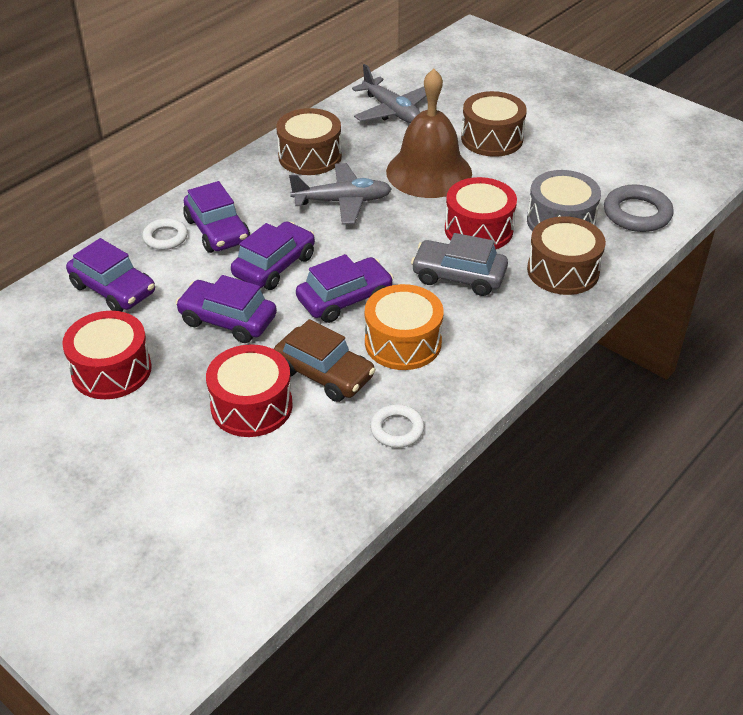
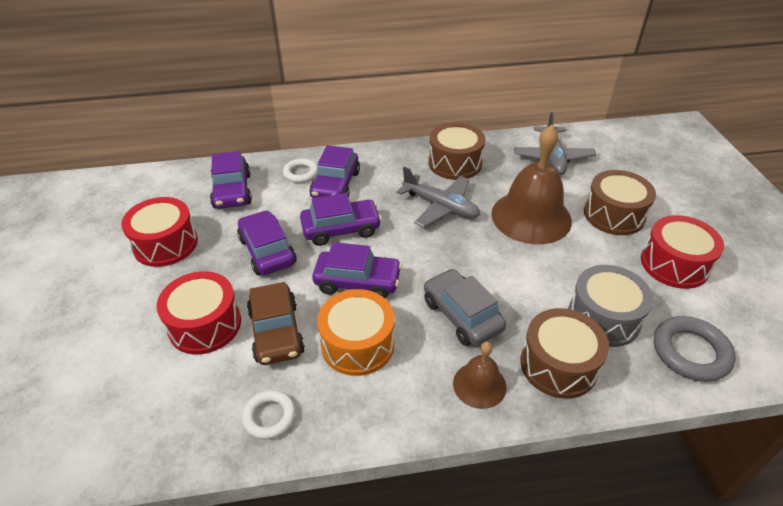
camera: 40 degrees right, 0 degrees up
(478, 229) = (521, 284): red drum -> red drum (674, 264)
(524, 315) = (479, 385): none -> brown bell

